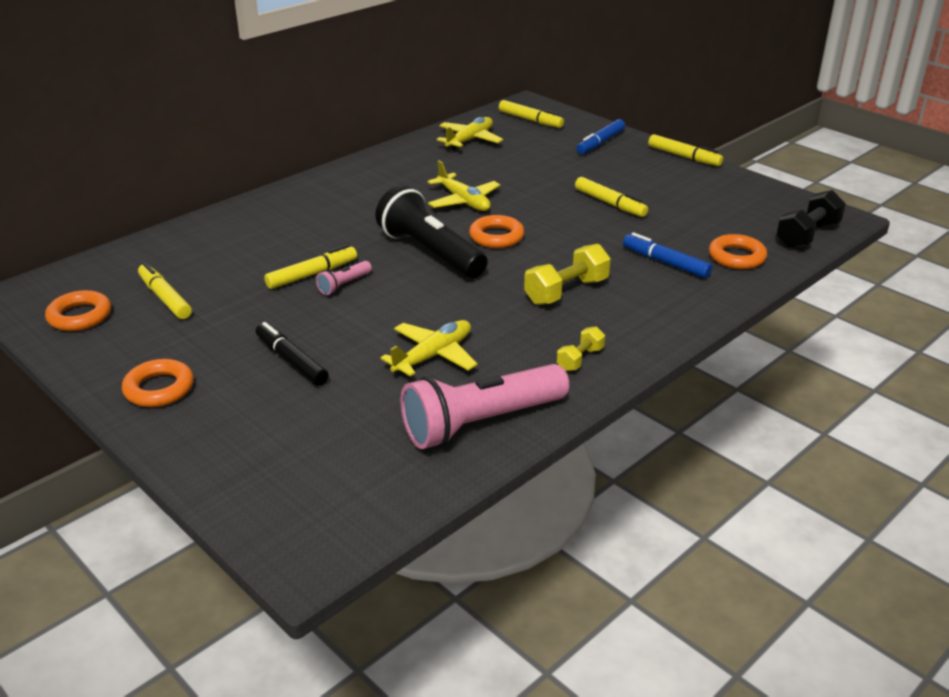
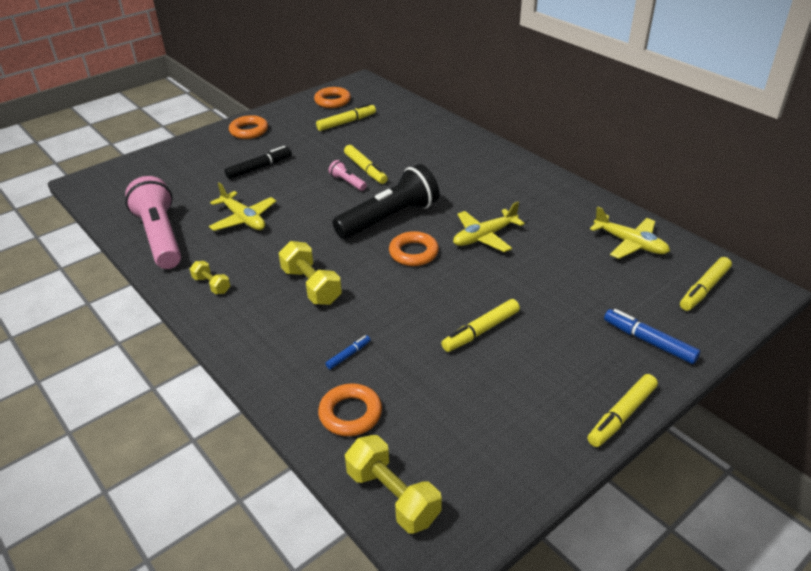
camera: 95 degrees right, 5 degrees up
(665, 262) = (348, 355): blue marker -> blue marker, size x0.55
(807, 235) = (392, 496): black dumbbell -> yellow dumbbell

